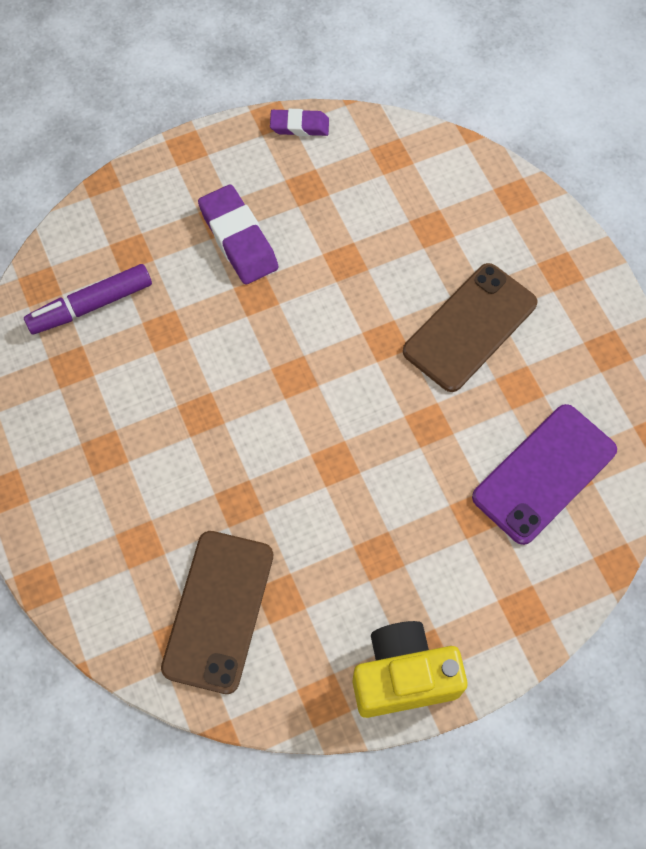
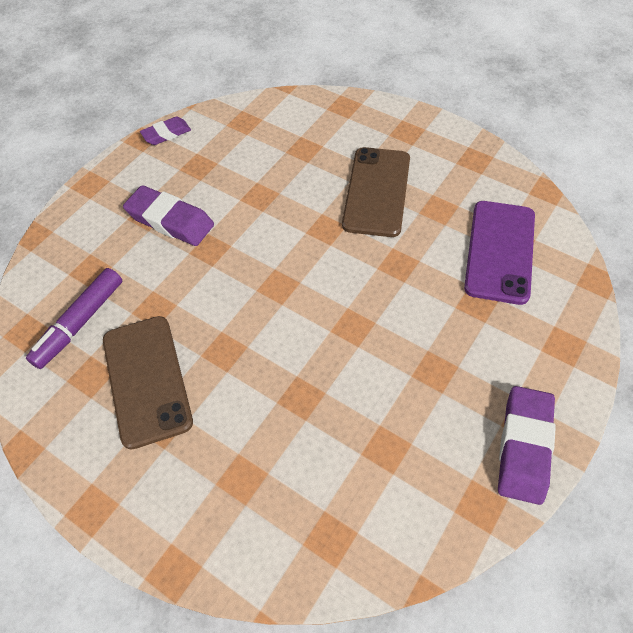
camera: 30 degrees left, 10 degrees down
(218, 611) = (345, 490): brown phone -> brown phone (147, 380)
(403, 676) = (524, 447): yellow camera -> purple eraser

